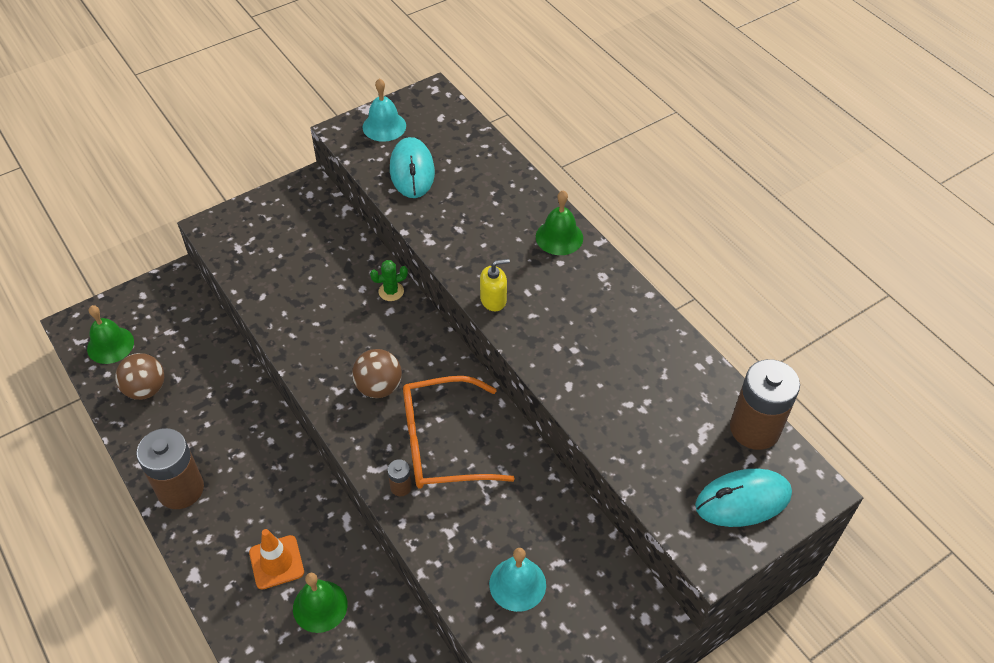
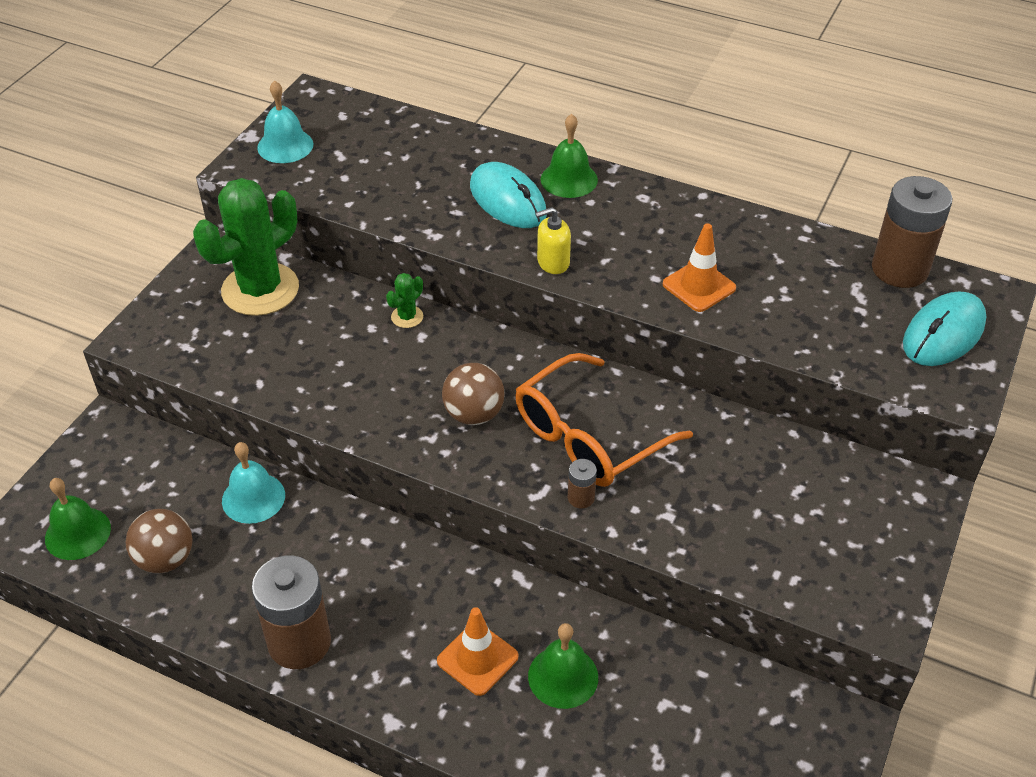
camera: 30 degrees left, 5 degrees down
(313, 226) = (260, 289): none -> green cactus
(412, 171) = (356, 177): turquoise mouse -> turquoise mouse (507, 200)
(493, 300) = (553, 262): yellow soap dispenser -> yellow soap dispenser turned 150 degrees counterclockwise
(517, 584) = (776, 528): turquoise bell -> turquoise bell (253, 498)
(584, 368) = (699, 286): none -> orange traffic cone

